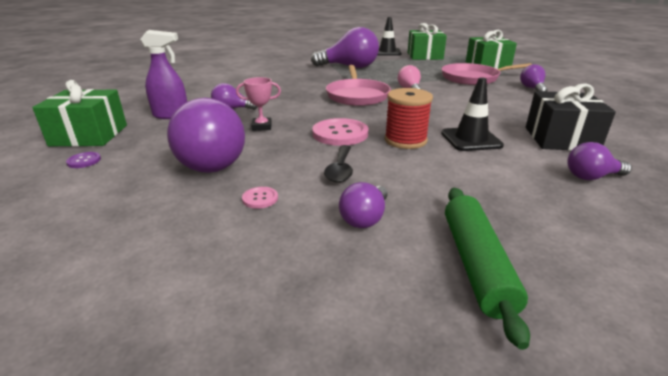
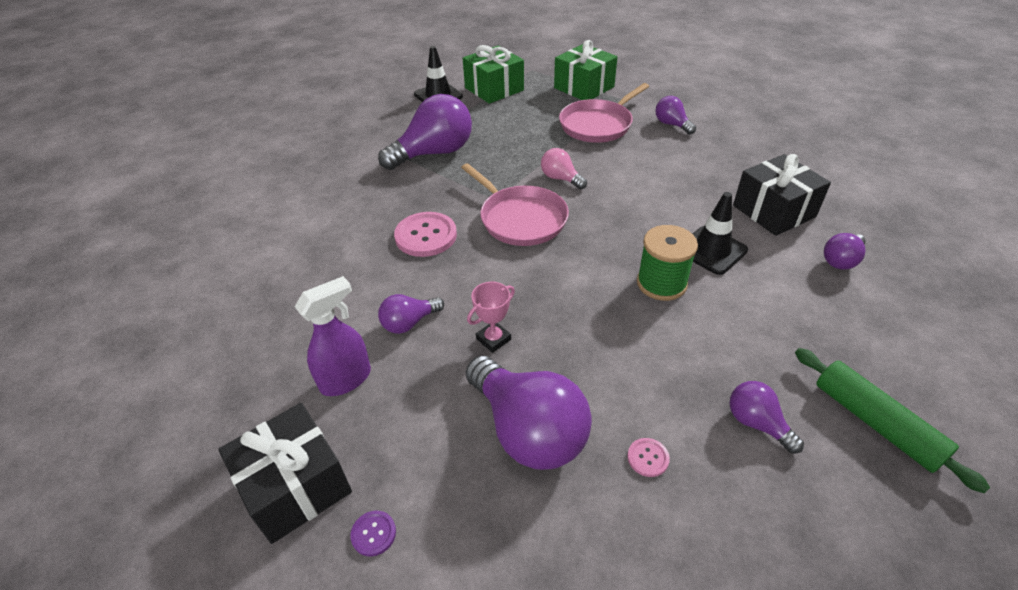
camera: 35 degrees left, 15 degrees up
(89, 135) = (295, 486): green gift -> black gift
(340, 134) = (590, 306): pink button -> pink button (426, 236)
(340, 170) = (661, 367): black spoon -> none
(365, 218) = (757, 423): purple light bulb -> purple light bulb turned 150 degrees clockwise
(405, 140) = (661, 283): red spool -> green spool

